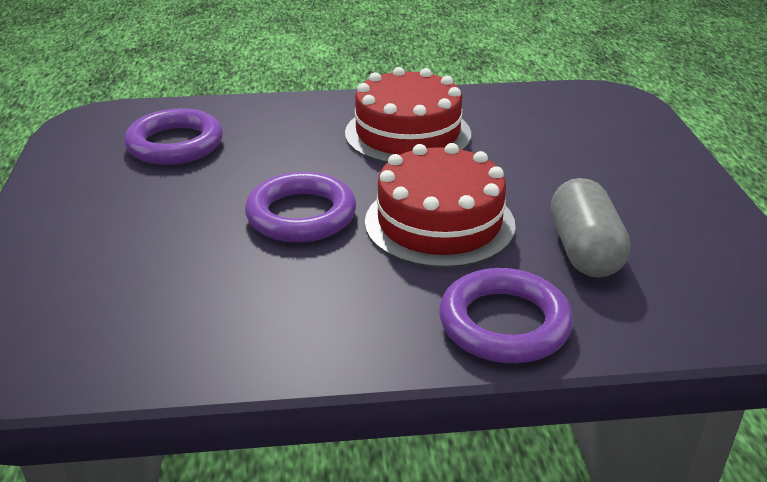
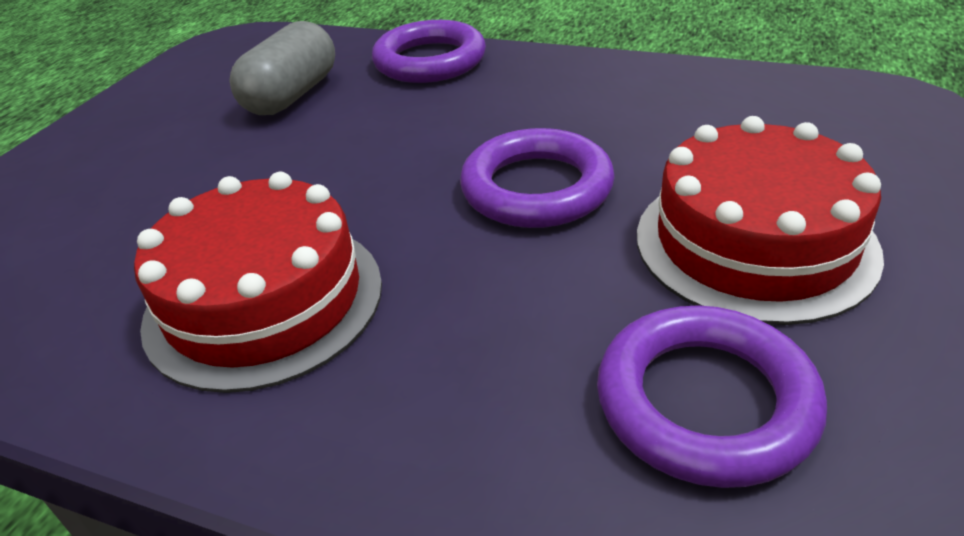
camera: 150 degrees left, 5 degrees up
(439, 223) = (387, 145): red cake -> red cake (754, 242)

